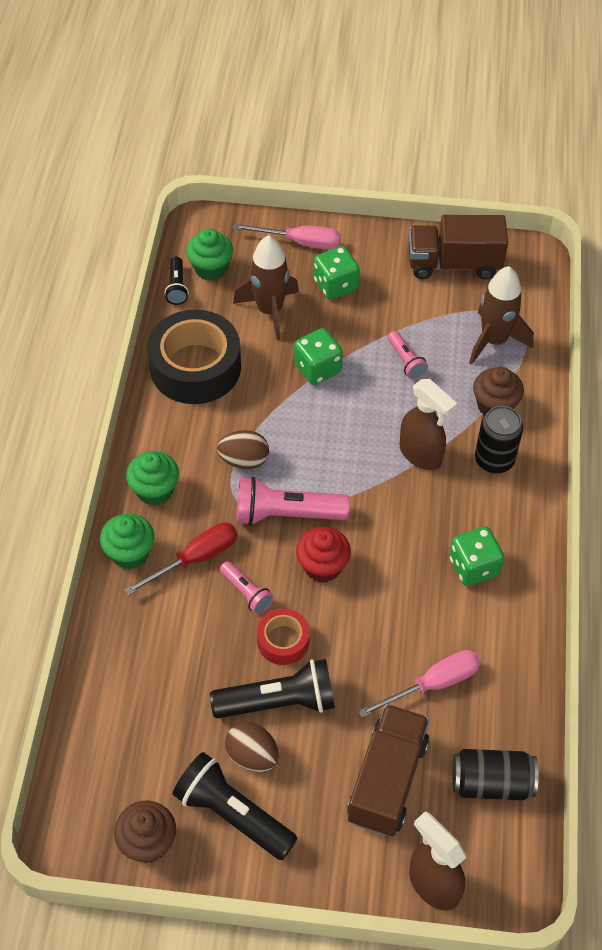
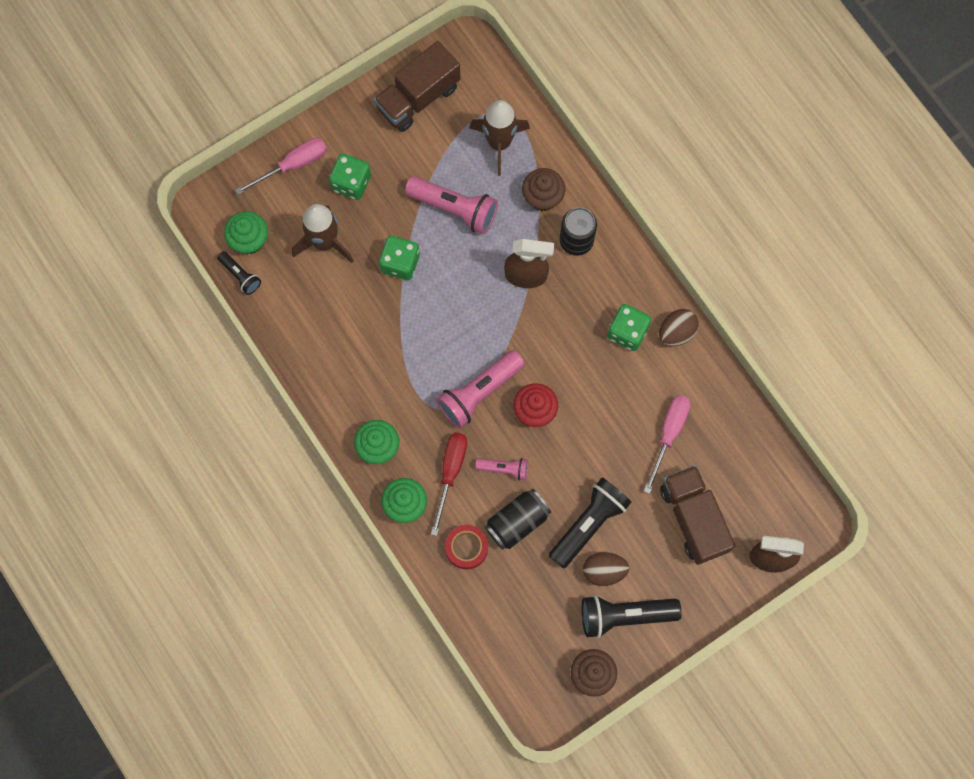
camera: 40 degrees left, 20 degrees up
(195, 367) = (316, 331): black tape -> none
(244, 460) = (416, 376): brown egg -> brown egg (676, 332)
(283, 641) = (556, 482): red tape -> red tape (466, 548)
(406, 361) = (454, 208): pink flashlight -> pink flashlight, size x1.83
(491, 783) = (753, 468): black can -> black can (517, 522)

